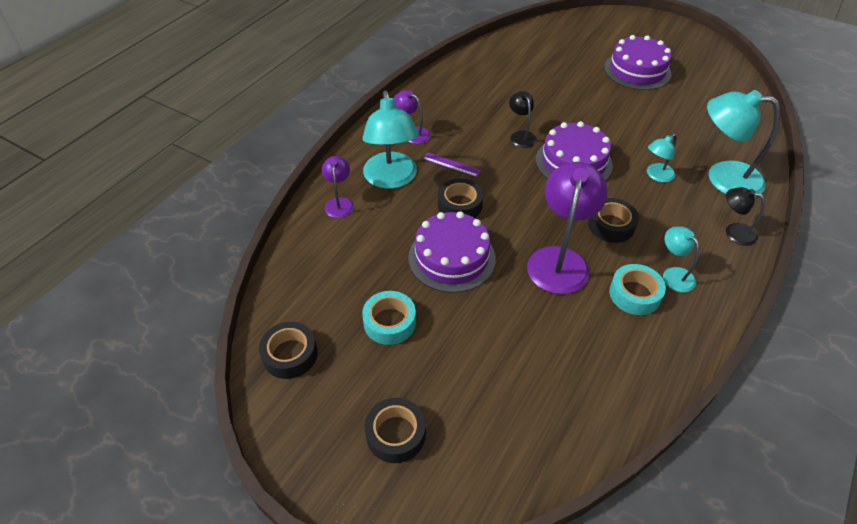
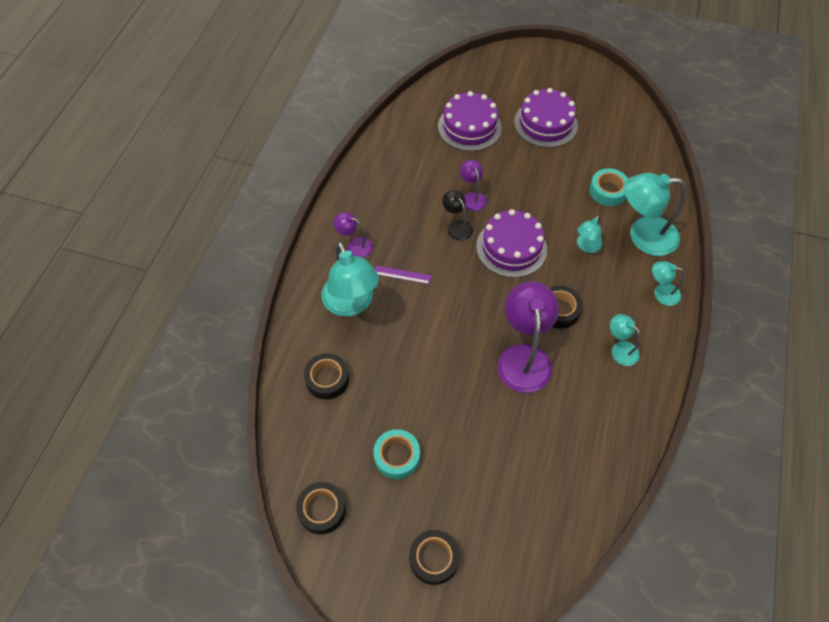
camera: 15 degrees left, 10 degrees up
(339, 203) = (312, 342): purple lamp -> purple lamp (472, 197)
(452, 258) = (431, 377): purple cake -> purple cake (469, 127)
(459, 205) = (422, 319): black tape -> black tape (327, 379)
(634, 294) = (592, 377): turquoise tape -> turquoise tape (607, 191)
(734, 232) = (661, 293): black lamp -> turquoise lamp

